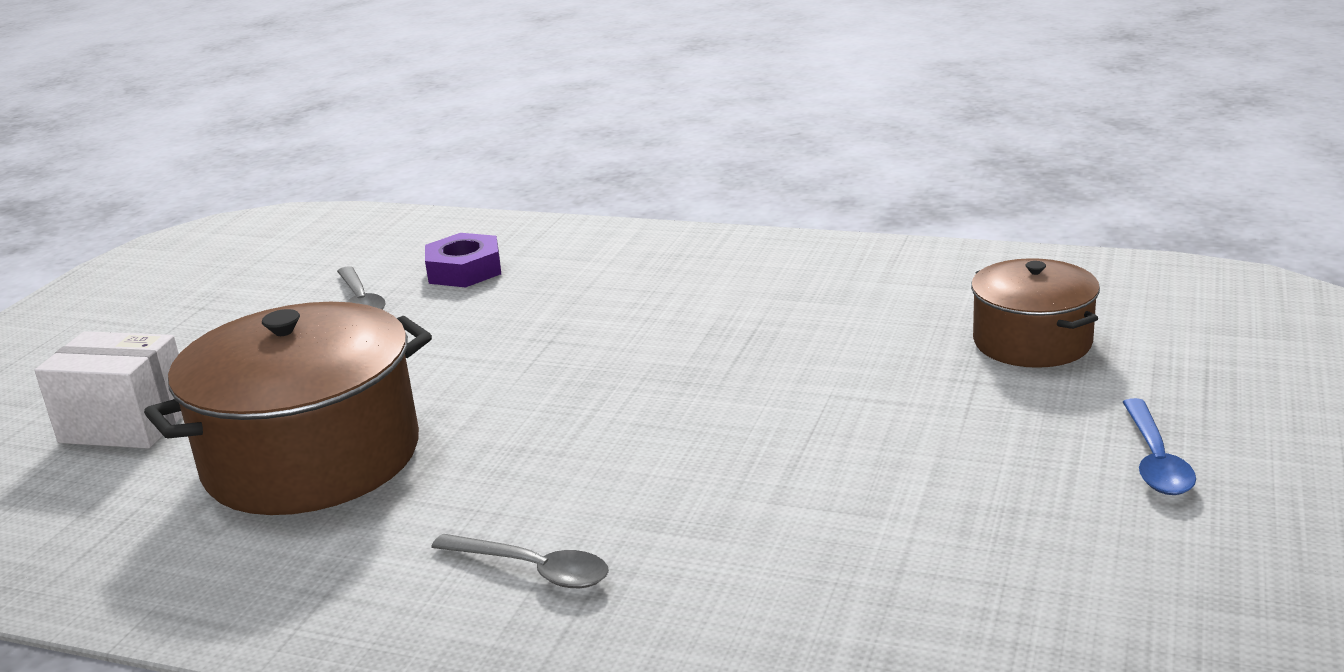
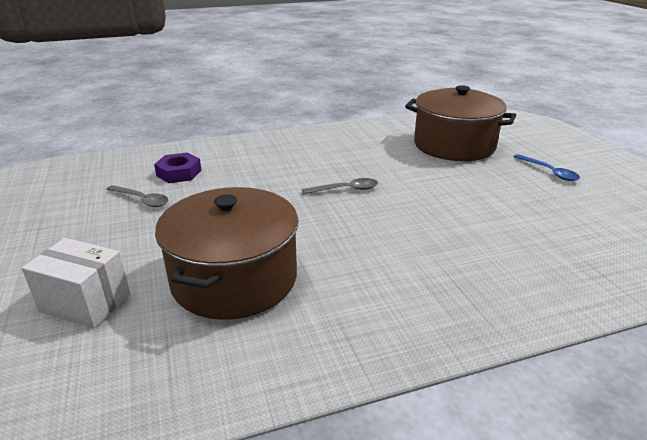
camera: 40 degrees left, 5 degrees up
(126, 424) = (85, 302): white box -> white box turned 45 degrees clockwise
(532, 570) = (421, 286): grey spoon -> grey spoon (345, 189)
(1032, 342) = (454, 145): brown pot -> brown pot, size x1.73

